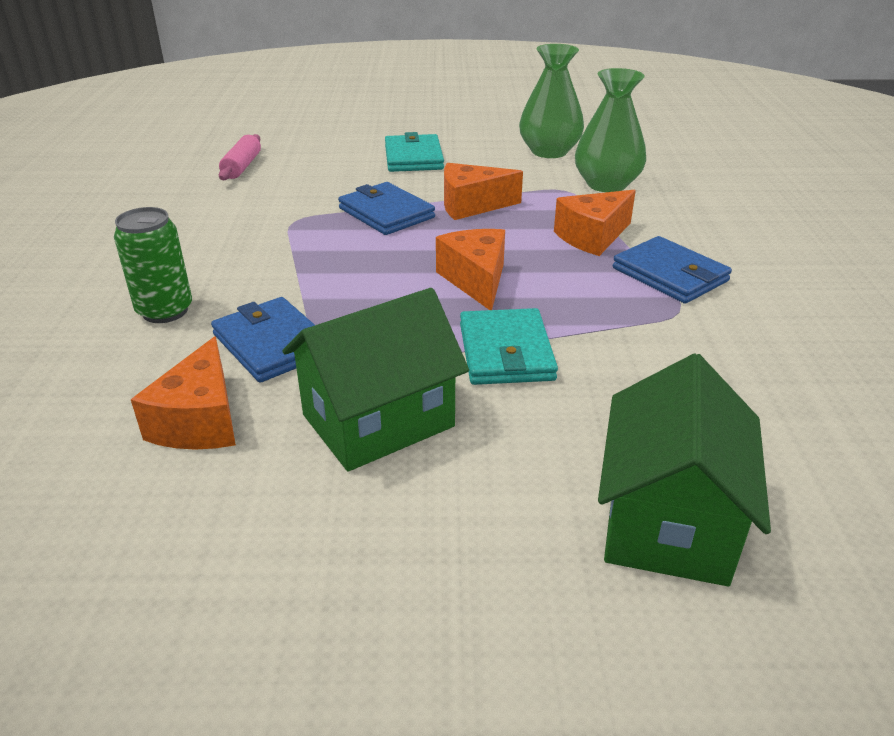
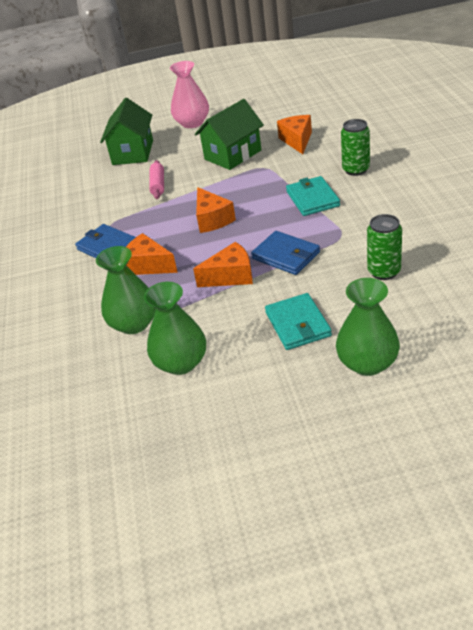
camera: 175 degrees right, 5 degrees up
(242, 166) = (430, 278): pink rolling pin -> pink rolling pin (158, 185)
(272, 344) = (293, 169): blue wallet -> none
(283, 179) = (384, 271): none -> green can
(367, 129) = (367, 363): none -> green vase
(453, 618) = (192, 123): none -> pink vase
(506, 352) = (190, 188): turquoise wallet -> turquoise wallet (312, 199)
(592, 237) = (148, 265): orange cheese -> orange cheese turned 105 degrees counterclockwise

